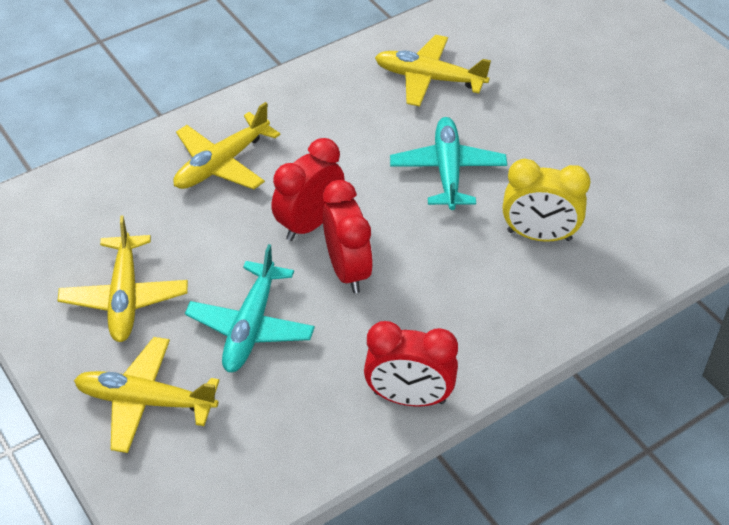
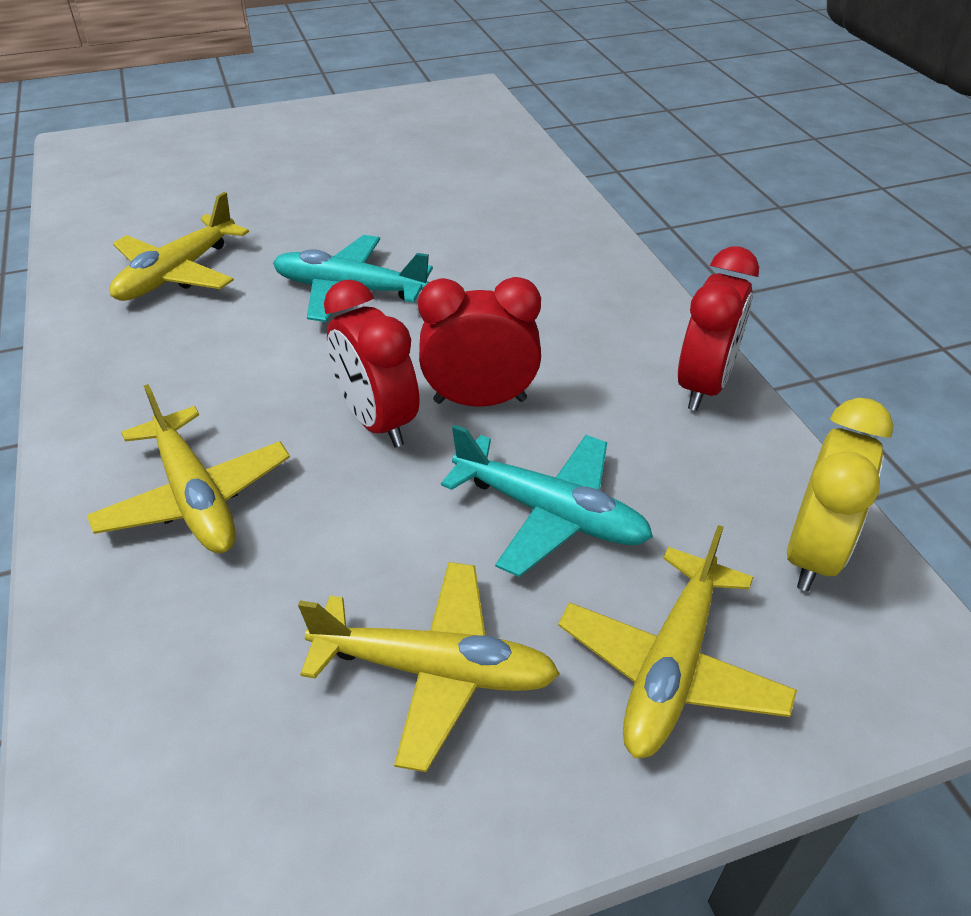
camera: 75 degrees left, 5 degrees down
(539, 235) = (487, 250): yellow clock -> yellow clock (813, 553)

